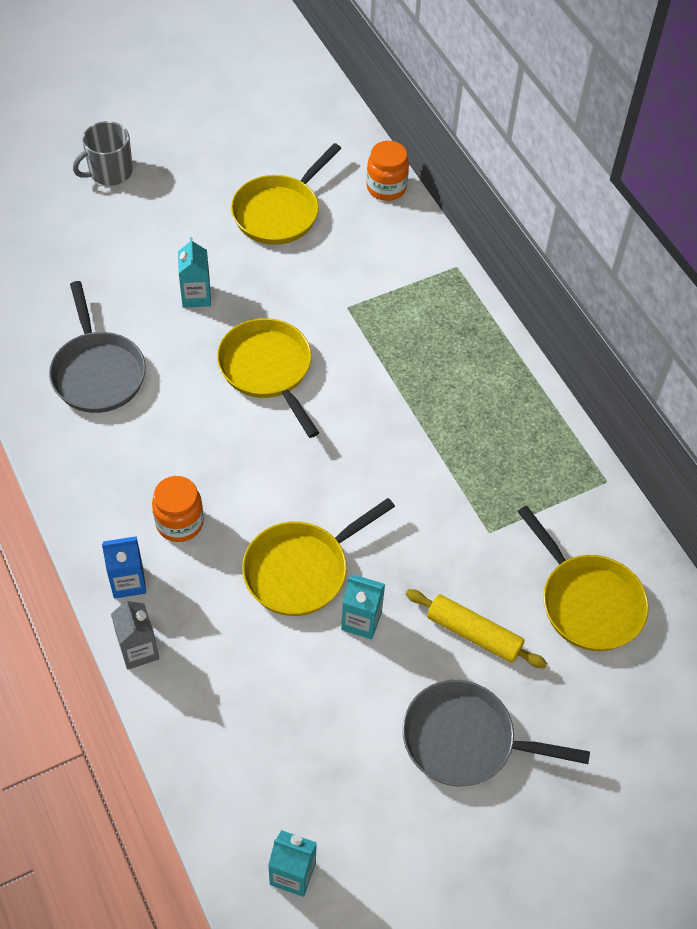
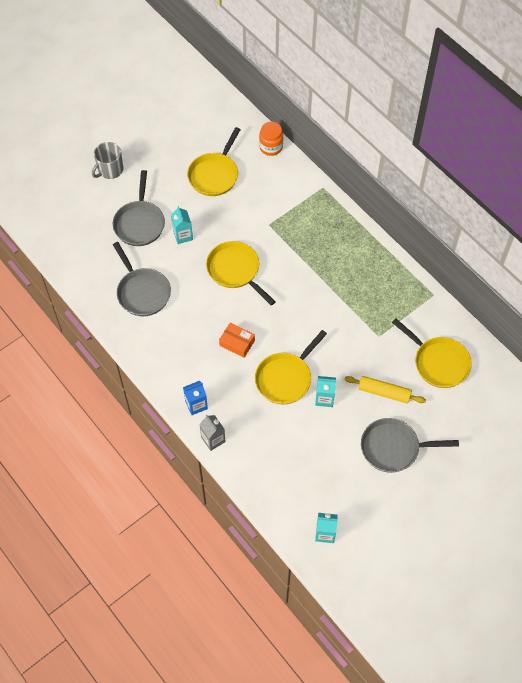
camera: 10 degrees left, 5 degrees up
(130, 262) = (139, 223): none -> grey pan
(179, 523) = (213, 367): orange jar -> none
(233, 491) = (237, 343): none -> orange box

